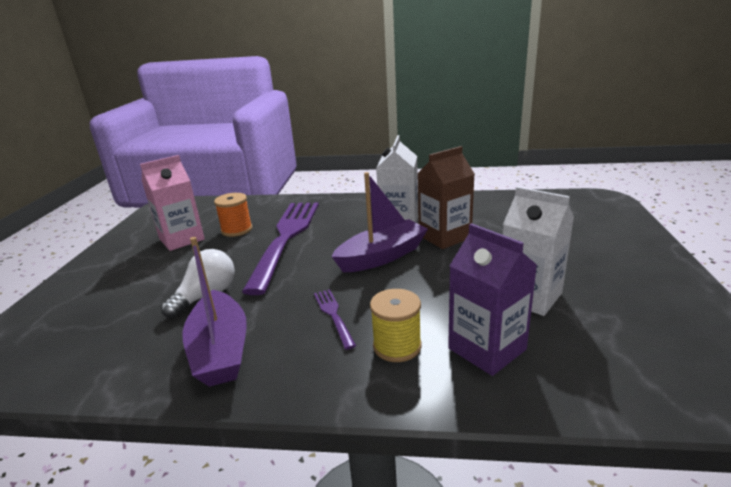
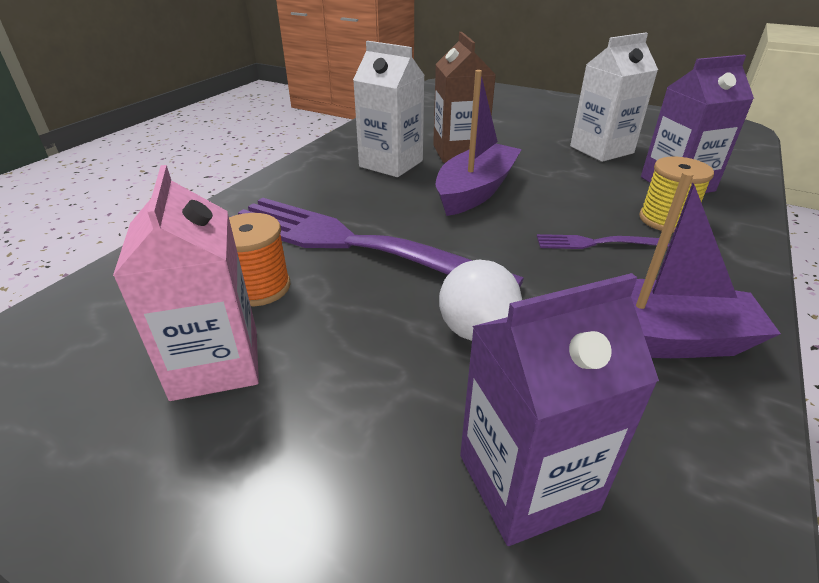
camera: 70 degrees left, 10 degrees up
(112, 323) = (527, 481): none -> purple carton
(382, 256) = (475, 191): purple boat -> purple boat turned 45 degrees clockwise

